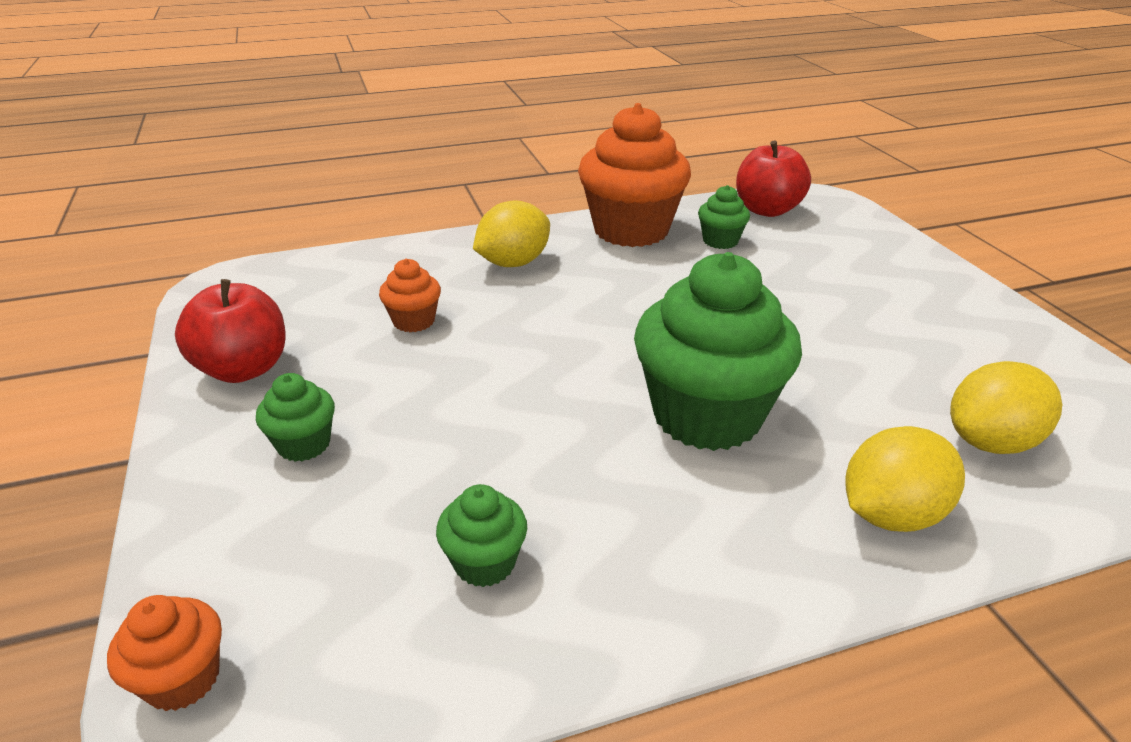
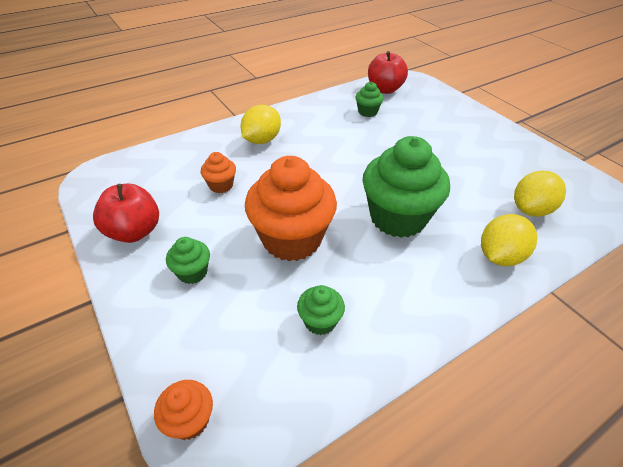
camera: 15 degrees left, 10 degrees up
(631, 230) = (318, 111): orange cupcake -> orange cupcake (292, 239)

